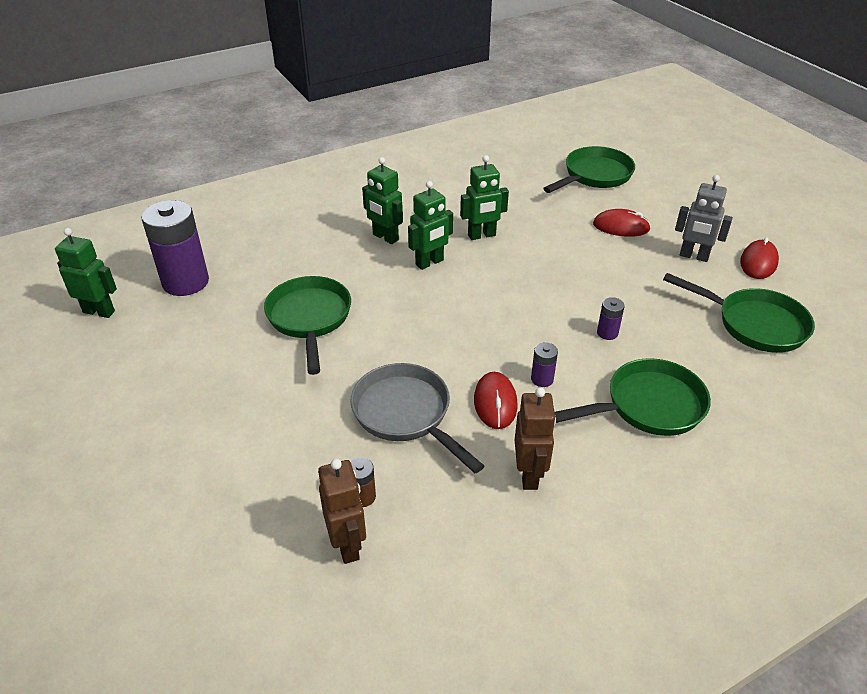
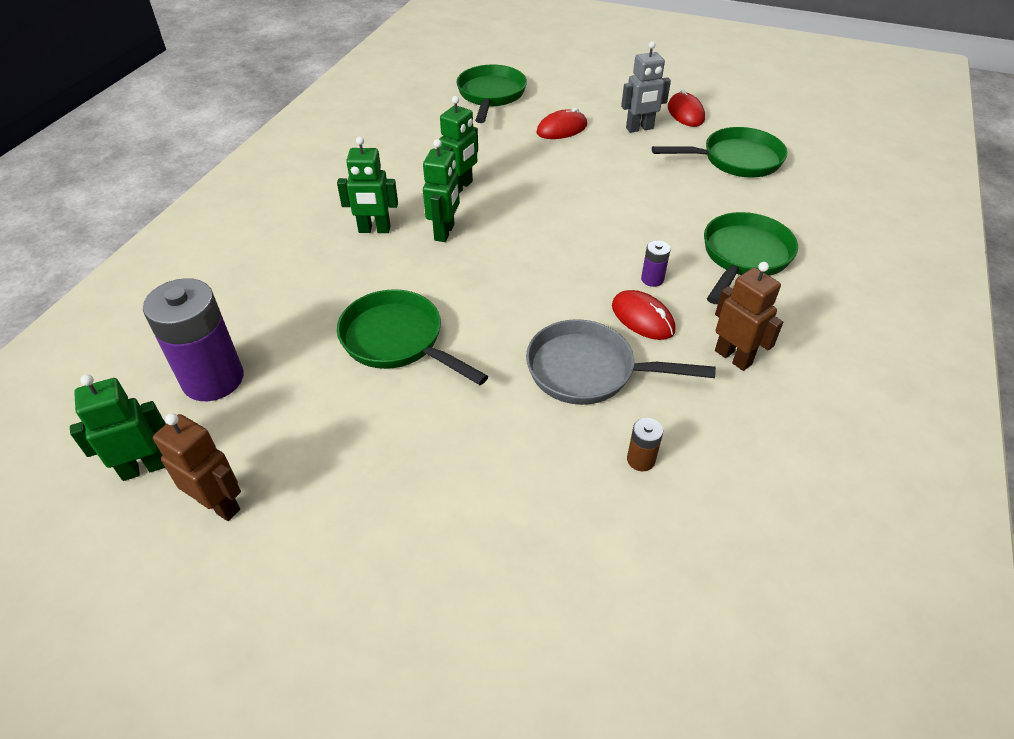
camera: 40 degrees left, 5 degrees up
(348, 545) = (679, 506): brown robot -> brown robot (219, 505)
(607, 333) = (653, 217): purple battery -> none

